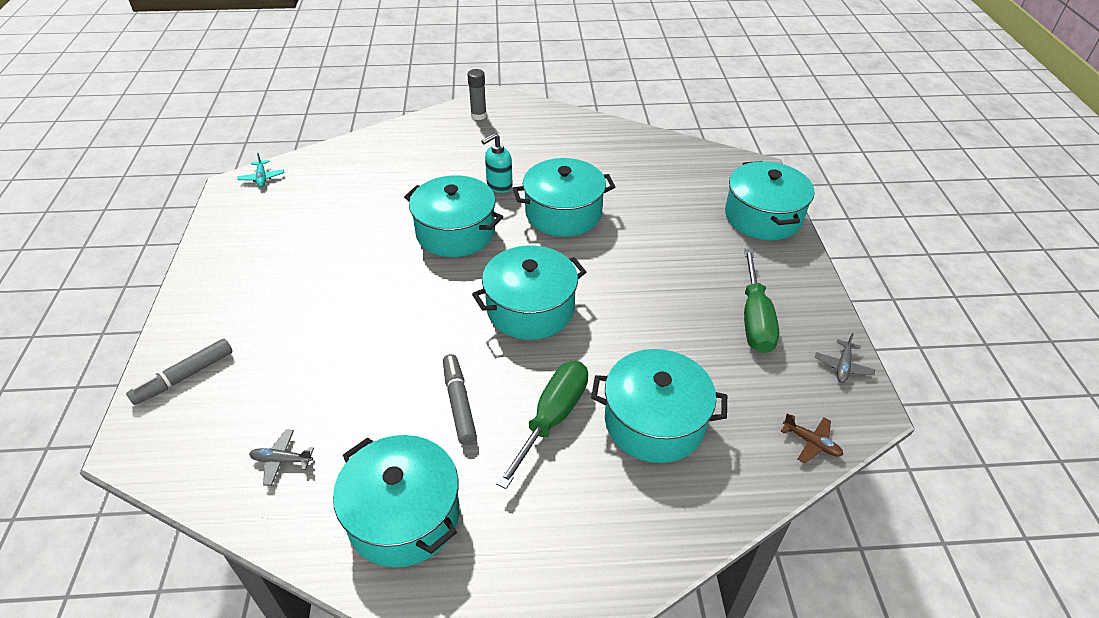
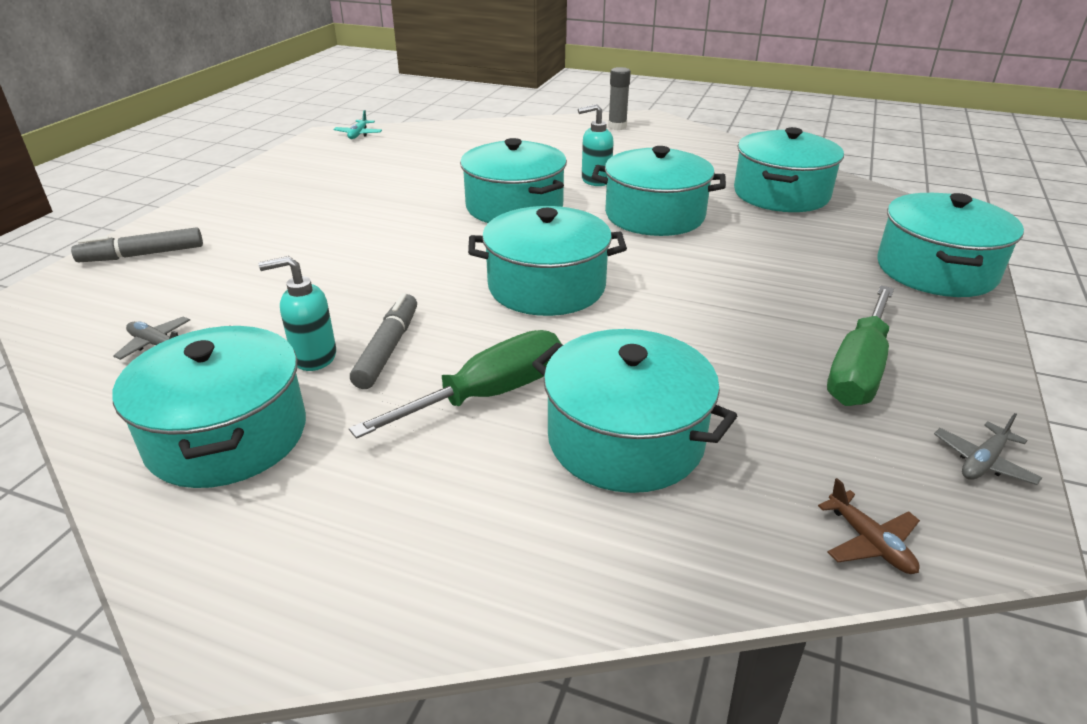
camera: 25 degrees right, 10 degrees down
(411, 429) = (313, 357): none -> turquoise soap dispenser
(637, 166) = (781, 194): none -> turquoise pot

